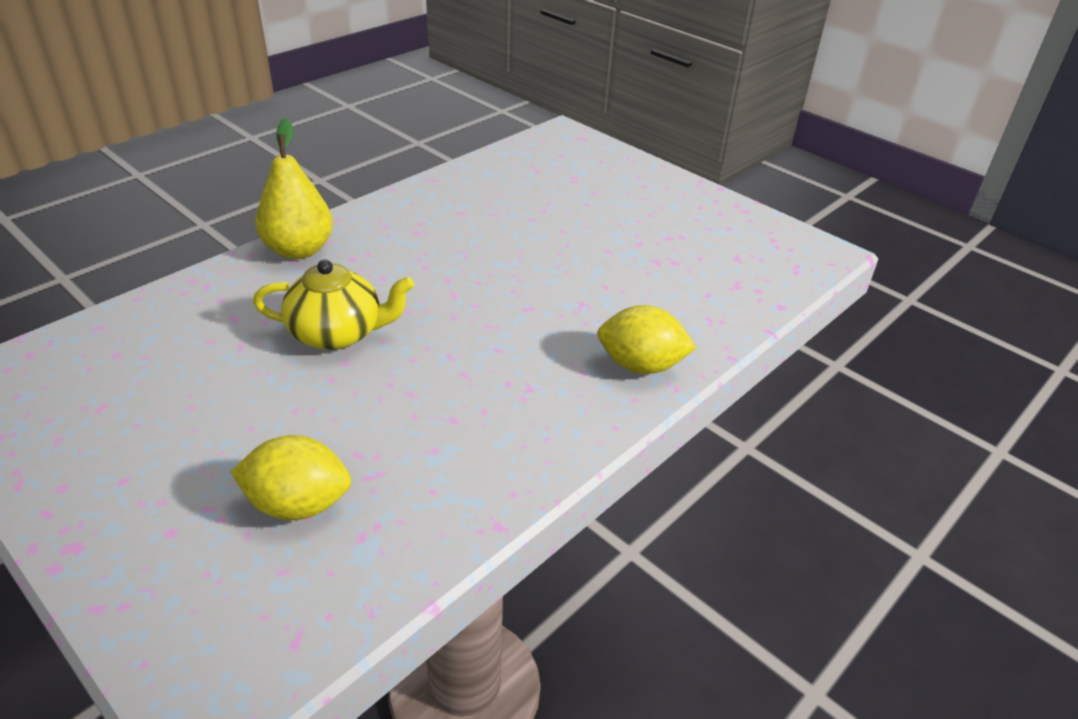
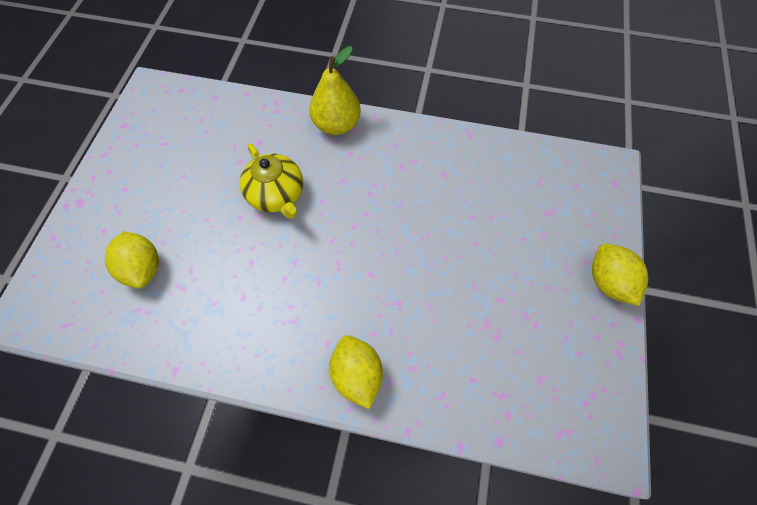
camera: 60 degrees right, 25 degrees up
(674, 184) = (608, 282): none -> yellow lemon

